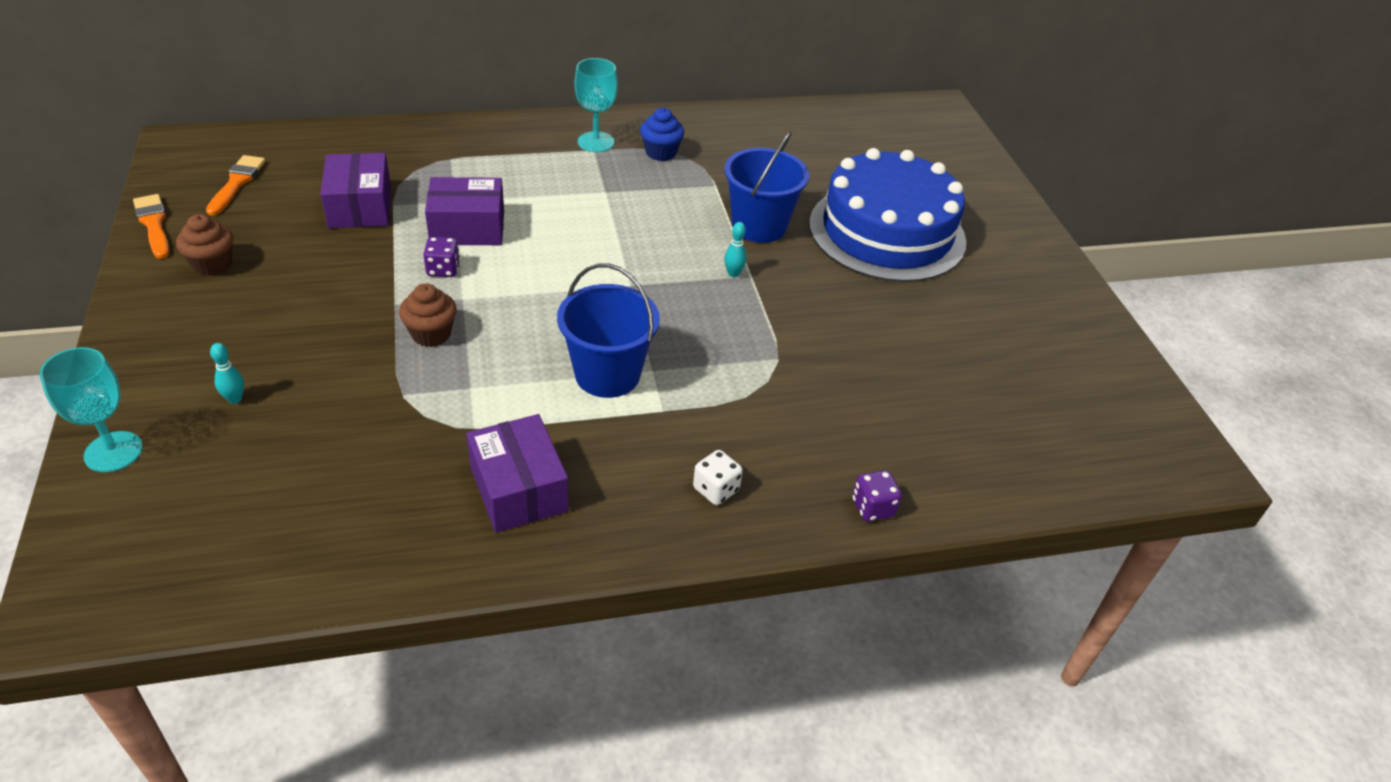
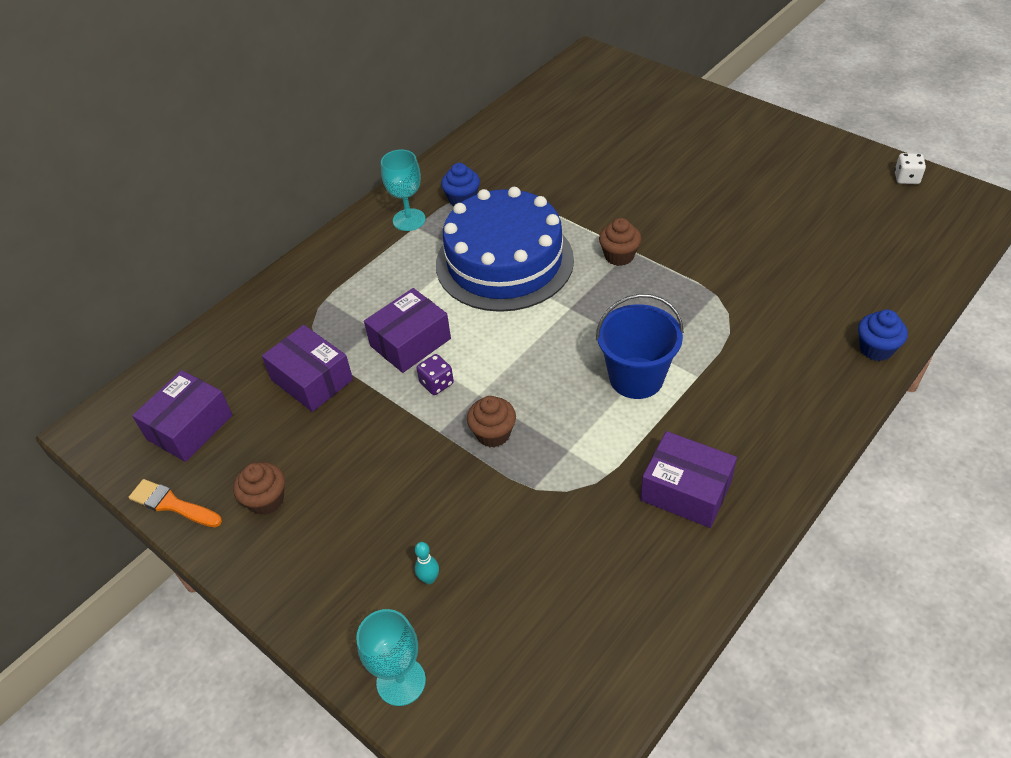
camera: 30 degrees left, 5 degrees up
(237, 183) = (190, 427): orange brush -> purple box
(716, 489) = (788, 402): white dice -> white dice (906, 178)
(733, 274) = (619, 256): turquoise bowling pin -> brown cupcake
(759, 226) = (591, 212): blue bucket -> none
(872, 508) = (876, 349): purple dice -> blue cupcake
(887, 232) = (668, 166): blue cake -> blue cake (504, 262)

